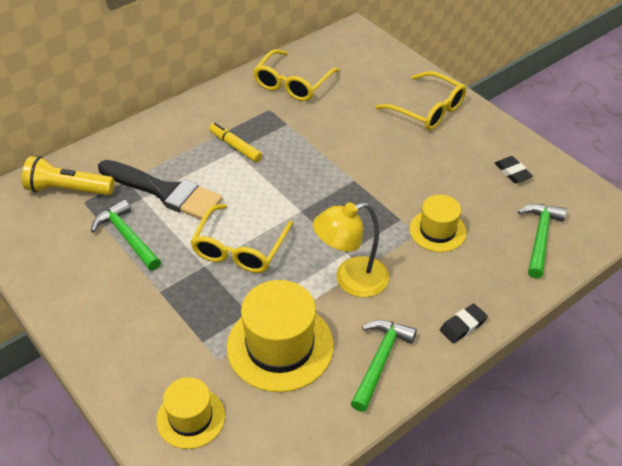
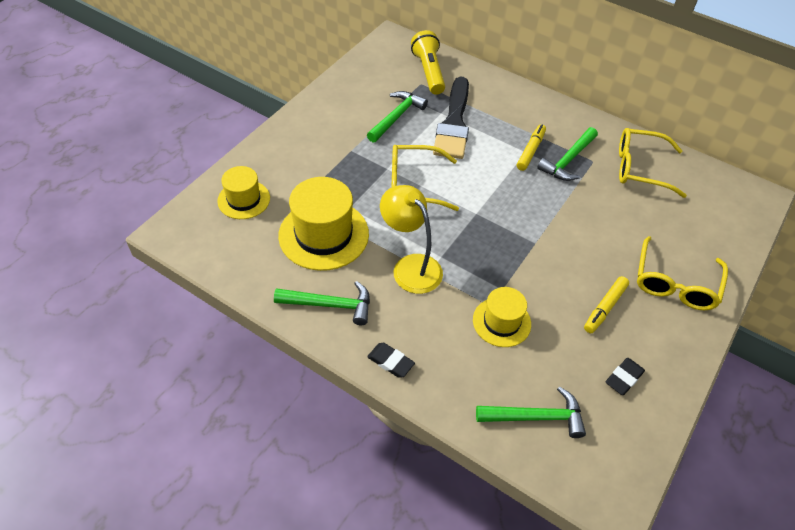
camera: 70 degrees right, 5 degrees up
(261, 125) = (568, 160): none -> green hammer
(440, 159) = (605, 308): none -> yellow marker

